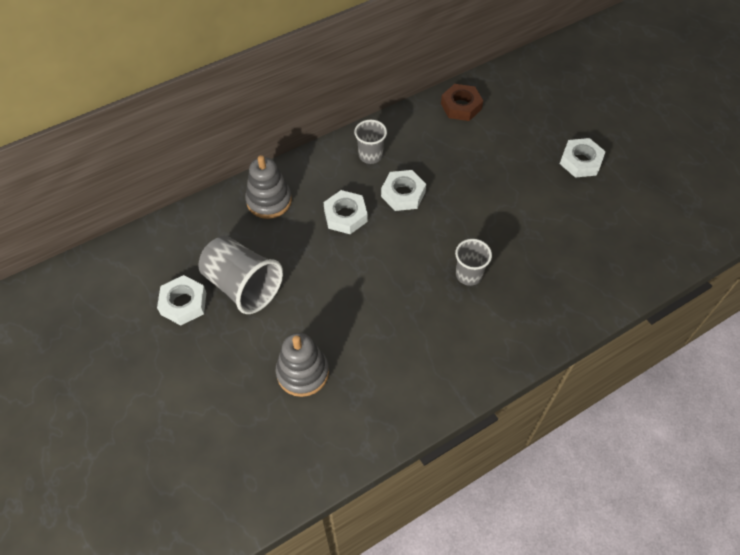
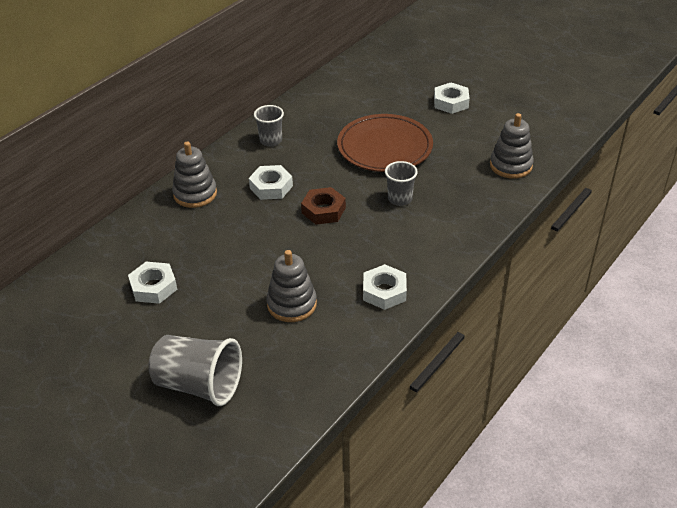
camera: 20 degrees left, 15 degrees down
(243, 286) = (203, 259): grey cup -> grey cup (199, 385)
(403, 194) = (314, 159): white nut -> white nut (384, 291)
(461, 106) = (332, 89): brown nut -> brown nut (323, 210)
(482, 201) = (384, 147): none -> brown plate
(608, 269) = (511, 165): none -> grey stacking toy

